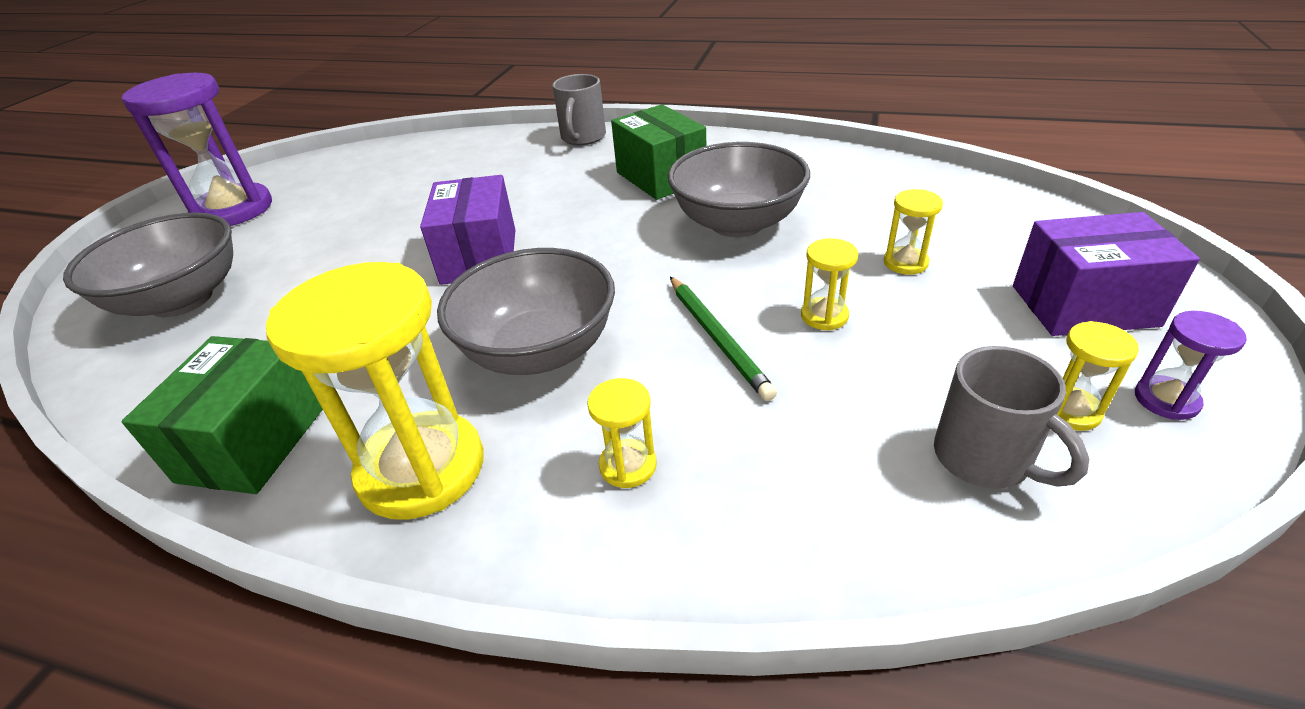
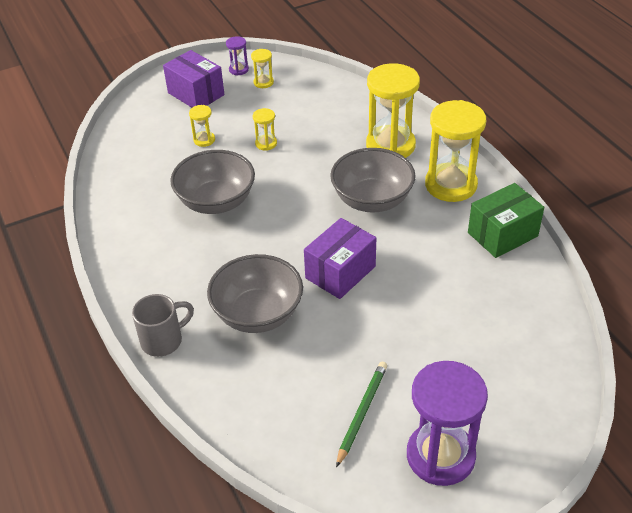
camera: 135 degrees left, 5 degrees up
(182, 300) = (507, 360): grey bowl -> grey bowl (258, 314)
(628, 465) = (390, 145): yellow hourglass -> yellow hourglass, size x2.24
(661, 177) = (190, 260): green box -> none
(717, 338) = (309, 161): green pencil -> green pencil (362, 413)
(985, 459) = (303, 89): grey mug -> none

